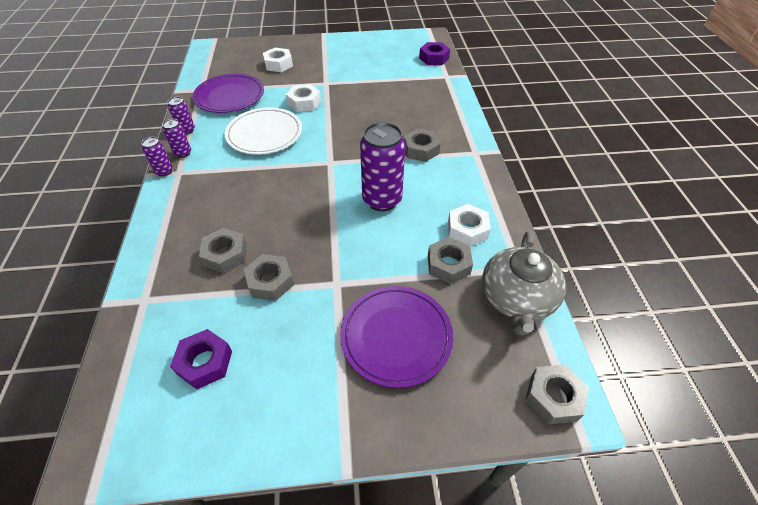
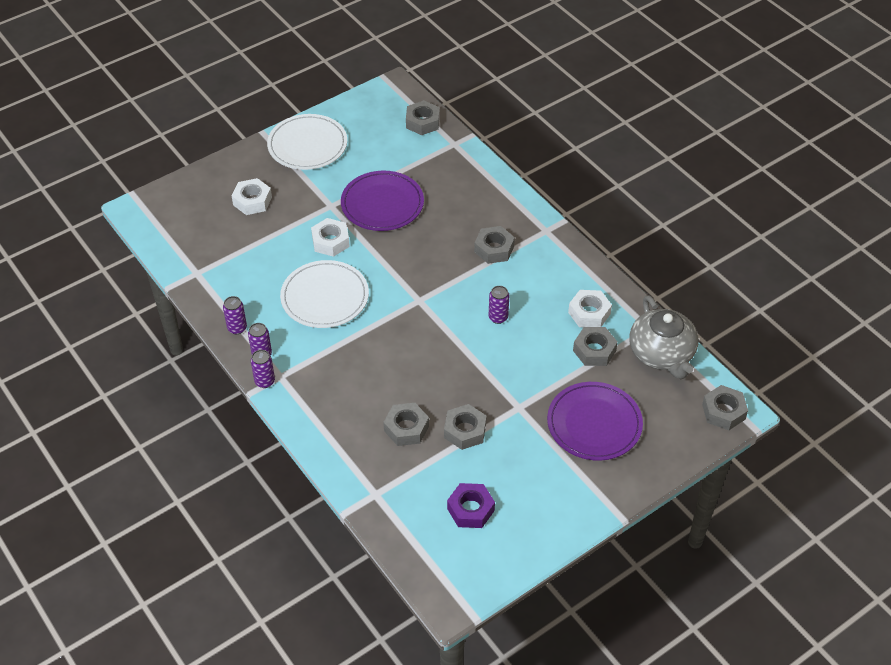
camera: 30 degrees left, 0 degrees up
(229, 96) = (239, 267): purple plate -> purple plate (382, 204)
(344, 47) = (307, 145): none -> white plate
(382, 200) = (498, 317): purple can -> purple can, size x0.48
(434, 58) = (422, 122): purple nut -> grey nut

